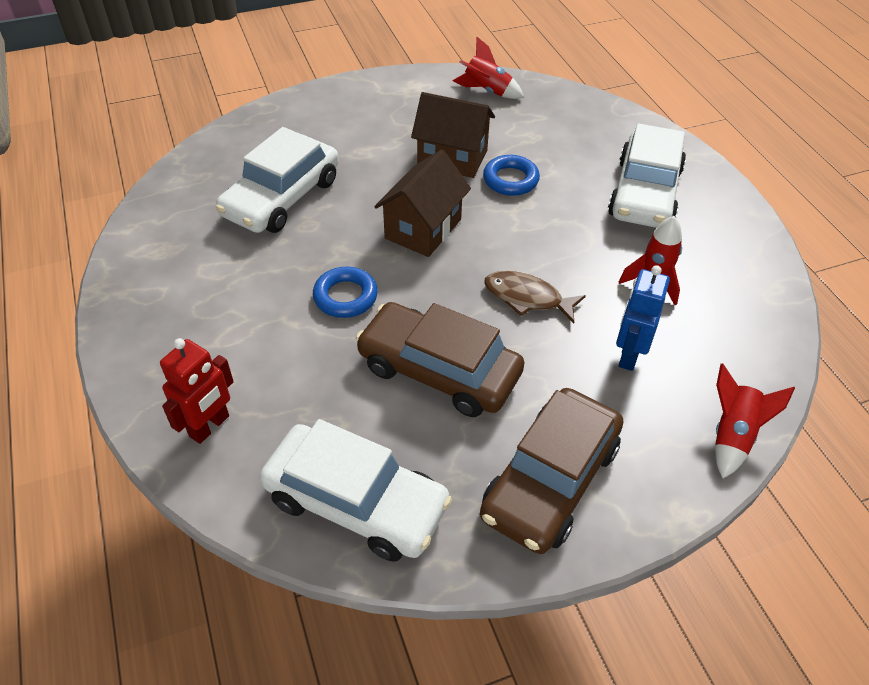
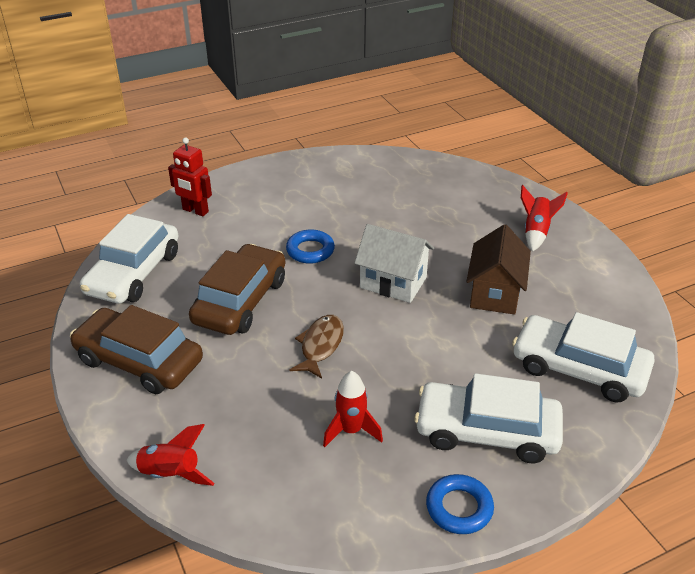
camera: 85 degrees right, 10 degrees down
(281, 197) = (412, 209): white car -> white car (579, 368)
(423, 229) = (393, 282): brown house -> white house
(487, 91) = (615, 310): red rocket -> red rocket (536, 232)
(510, 180) = (475, 332): blue ring -> blue ring (459, 508)
(628, 355) = (259, 409): blue robot -> none

